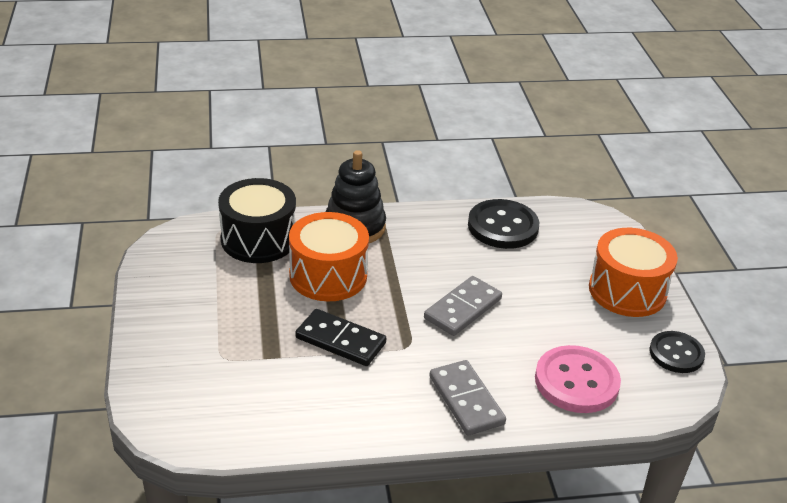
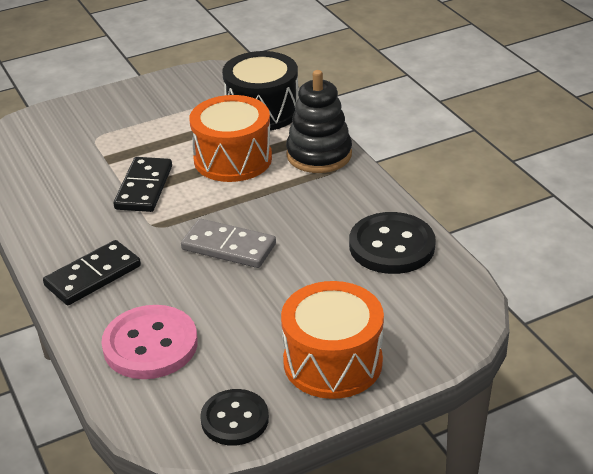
camera: 75 degrees right, 0 degrees up
(466, 400) = (93, 276): grey domino -> black domino

